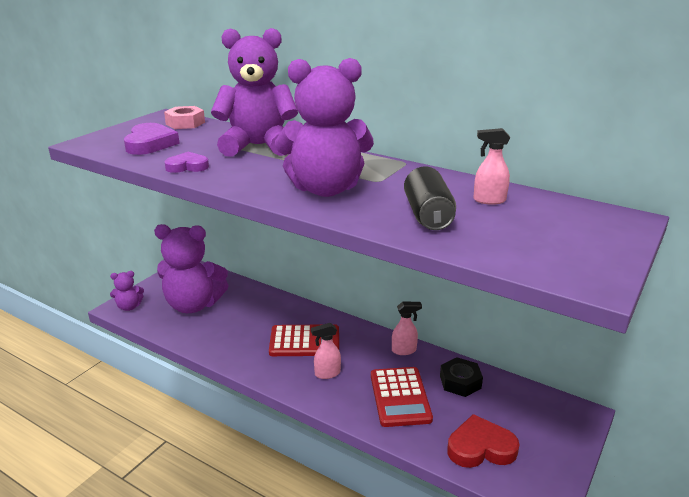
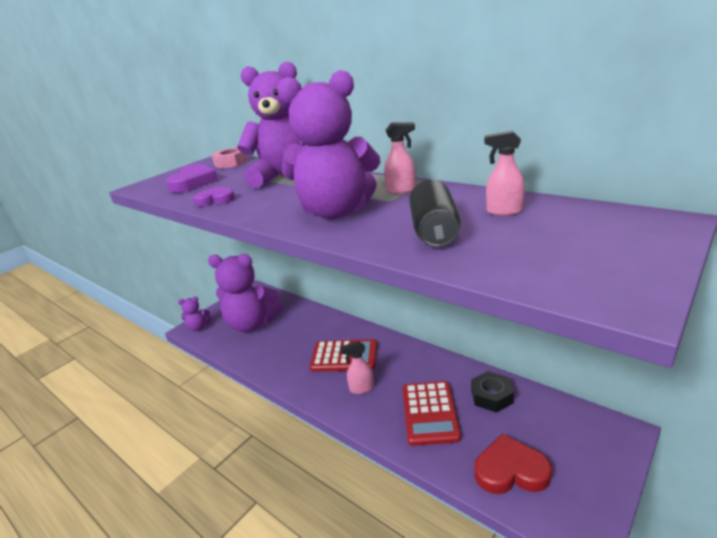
camera: 10 degrees right, 0 degrees up
(404, 350) = (437, 363): pink spray bottle -> pink spray bottle (401, 190)

